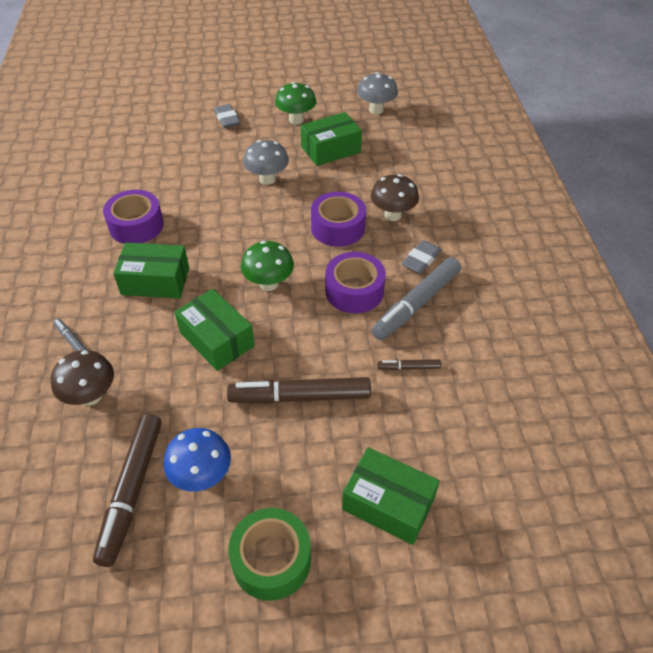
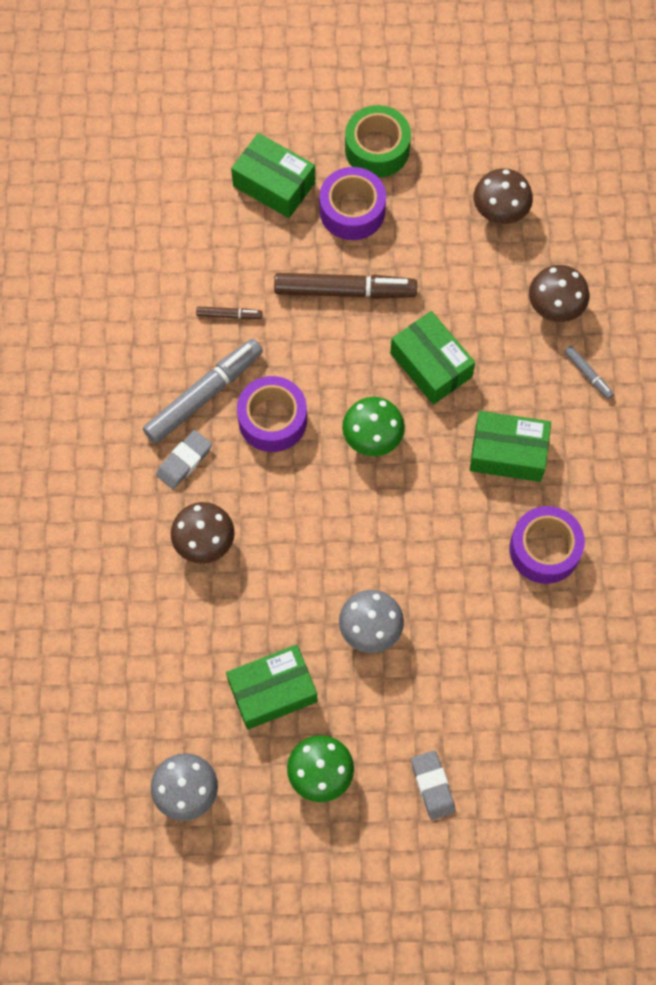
camera: 175 degrees left, 20 degrees up
(132, 491) = (500, 212): brown marker -> brown mushroom
(202, 476) = (438, 220): blue mushroom -> none
(338, 228) = (280, 525): purple tape -> purple tape (352, 211)

